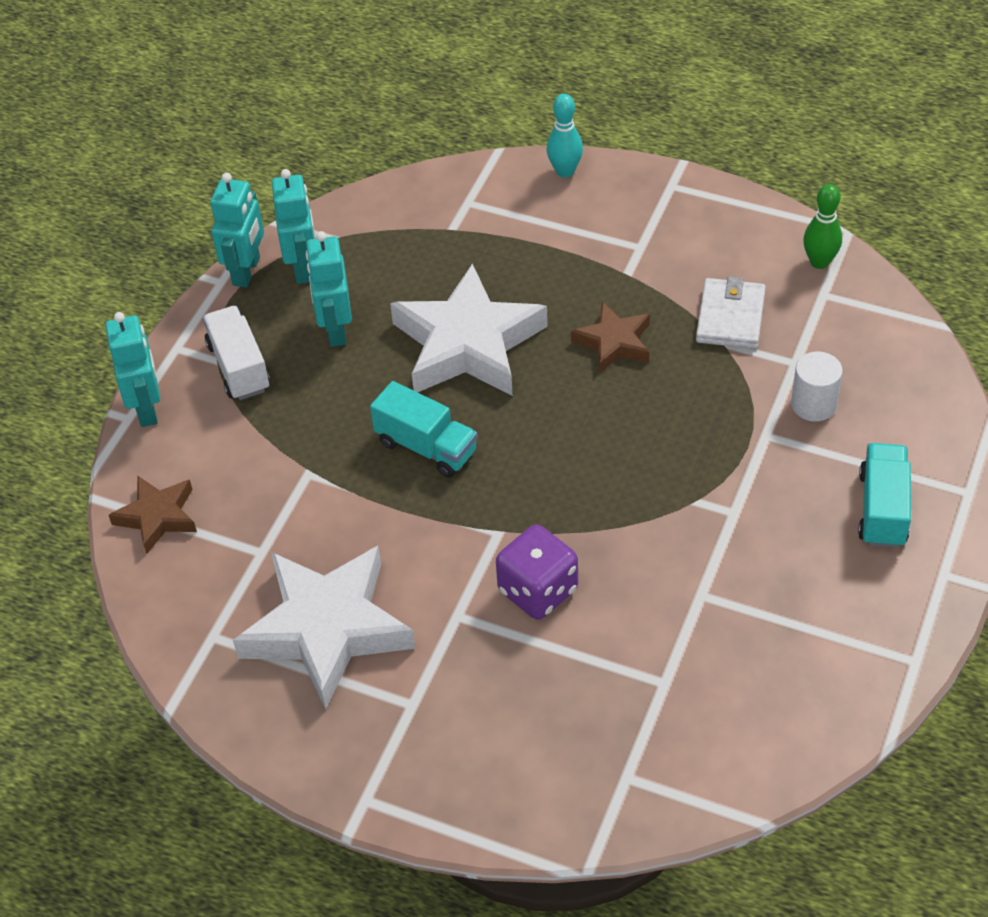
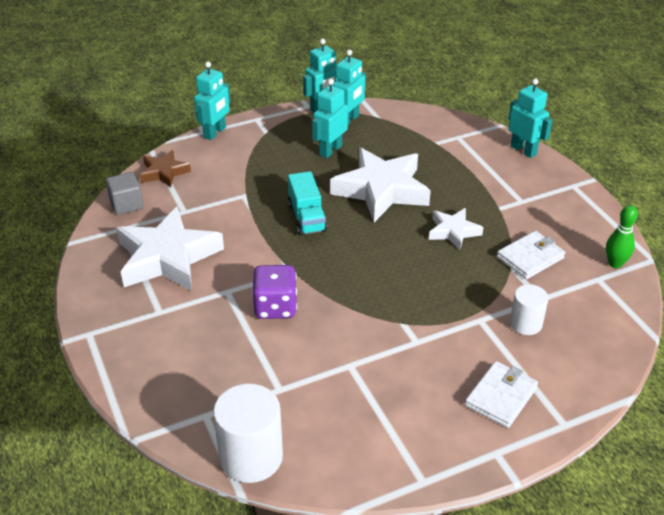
camera: 40 degrees right, 10 degrees down
(171, 599) = (126, 204): none -> grey cube
(239, 367) = (271, 140): white truck -> none
(565, 171) = (523, 150): turquoise bowling pin -> turquoise robot
(614, 342) = (453, 231): brown star -> white star
(730, 779) = (251, 457): none -> white cylinder
(882, 509) = (501, 397): turquoise truck -> white wallet

